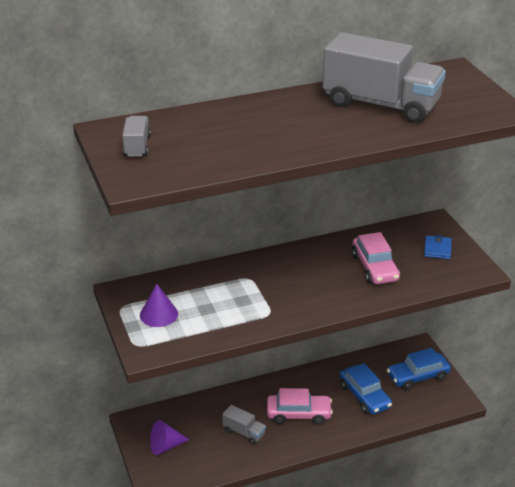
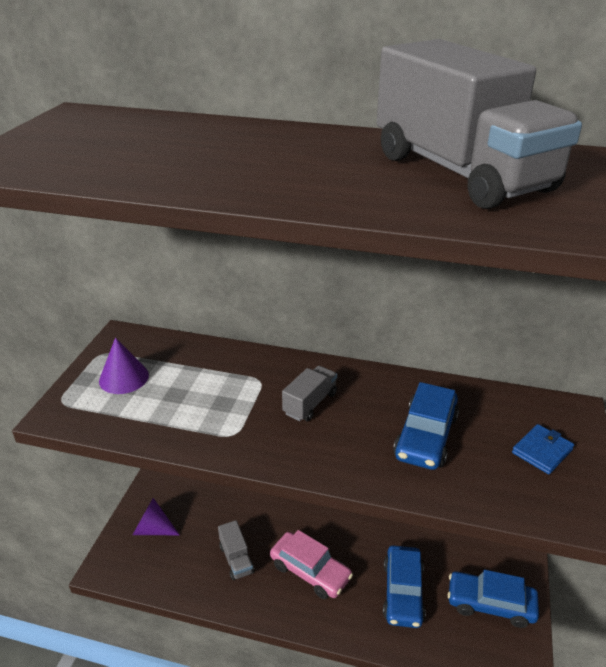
camera: 35 degrees right, 0 degrees up
(137, 146) = (72, 134): grey truck -> grey truck (310, 403)
(374, 267) = (425, 436): pink car -> blue car

